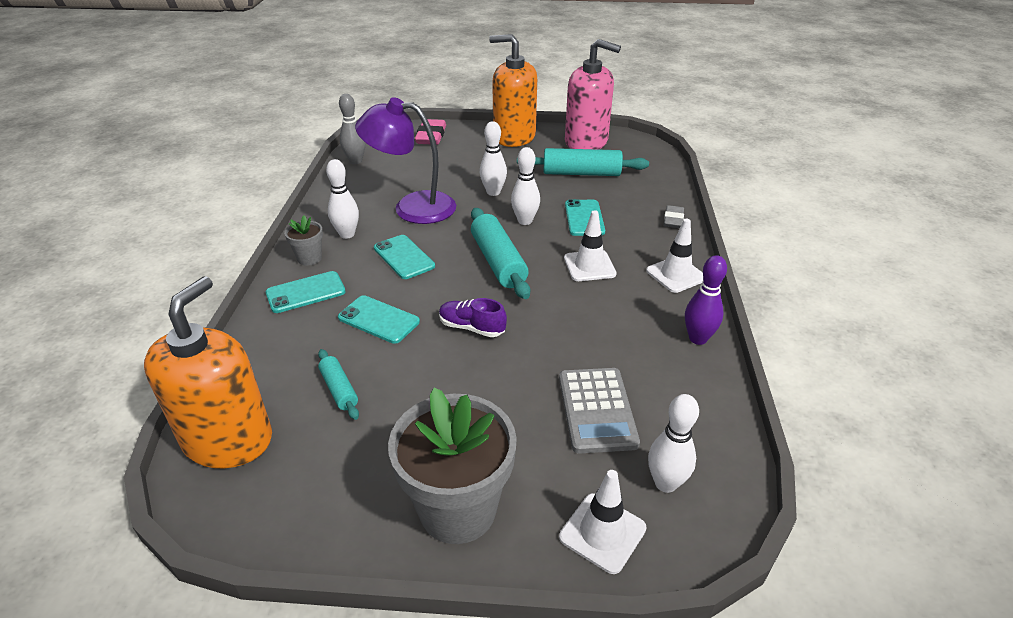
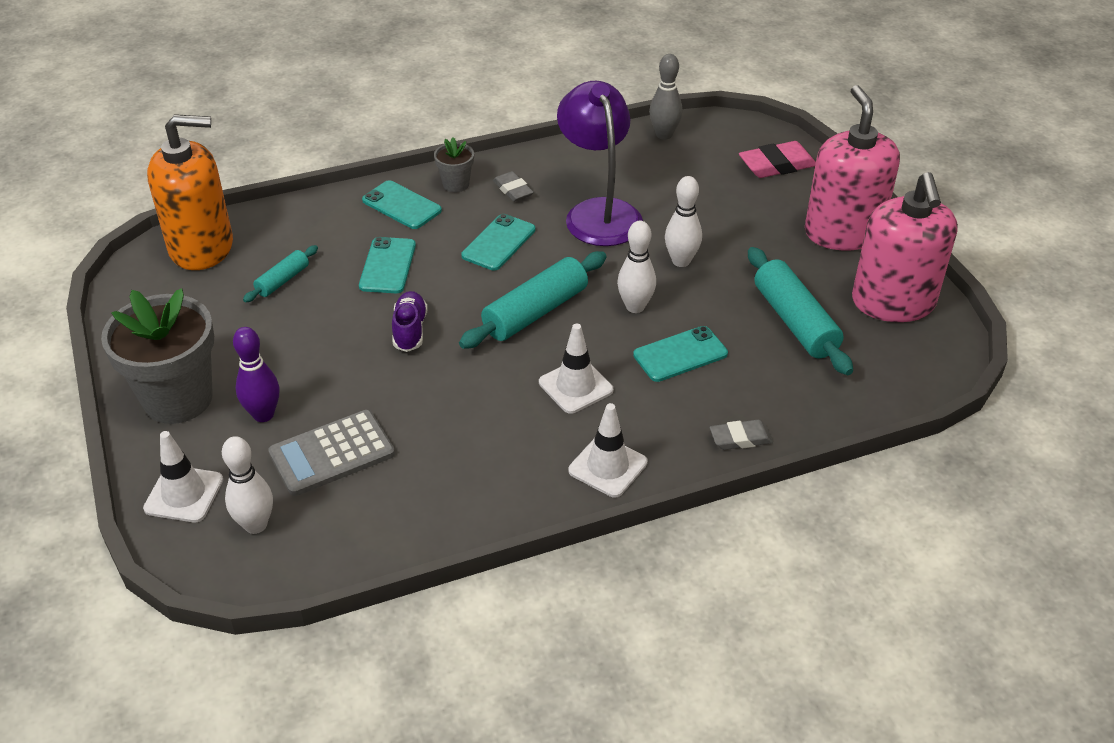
camera: 65 degrees right, 5 degrees up
(347, 234) = (513, 190): white bowling pin -> grey eraser
(514, 137) = (843, 232): orange soap dispenser -> pink soap dispenser
(698, 338) = (488, 510): purple bowling pin -> purple bowling pin (263, 414)

